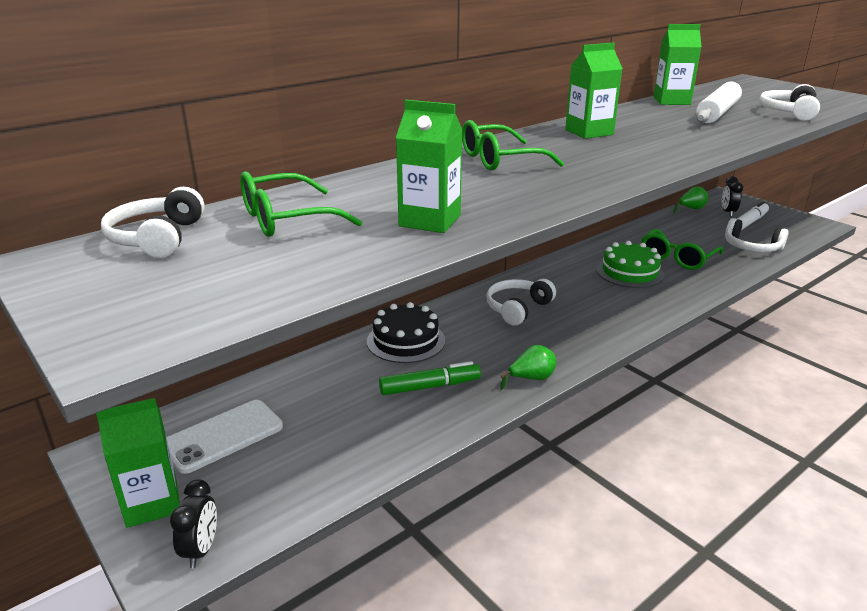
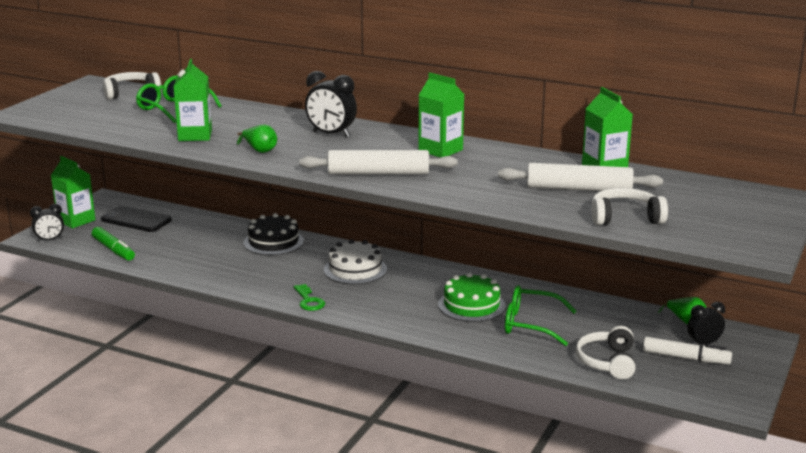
camera: 65 degrees right, 5 degrees down
(223, 436) = (136, 220): white phone -> black phone
(430, 386) = (221, 260): green marker -> green marker (113, 250)
(499, 160) = (331, 134): green glasses -> black clock
(517, 308) = (355, 269): white headphones -> white cake
(531, 379) = (254, 290): green pear -> green pear (259, 150)
(579, 349) = (309, 301): none -> green key
(644, 160) = (378, 173): none -> white rolling pin

